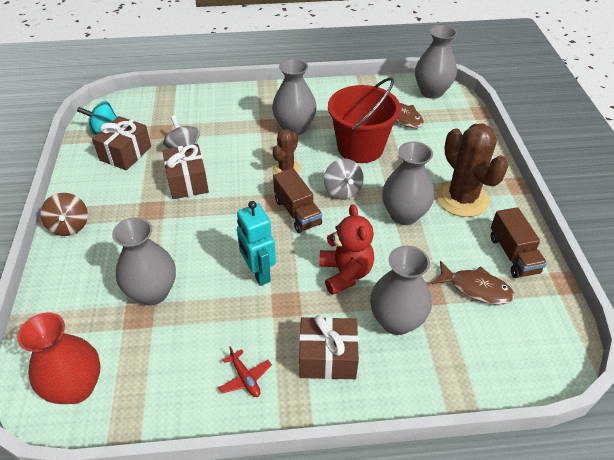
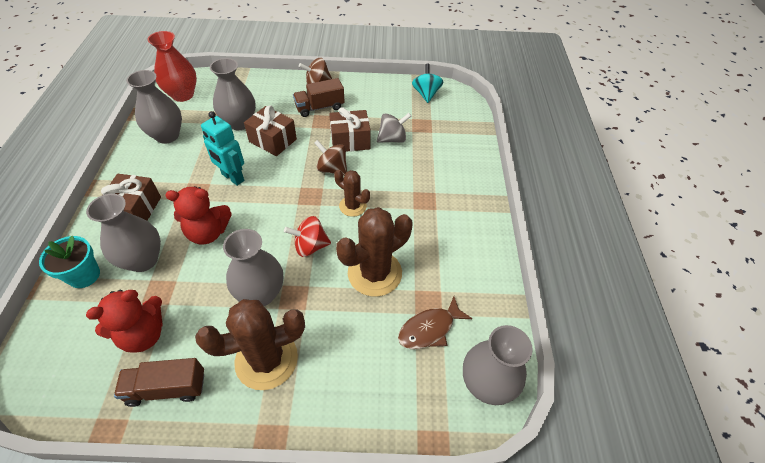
camera: 95 degrees right, 5 degrees up
(125, 153) = (393, 106): brown gift -> brown gift (273, 140)
(235, 190) = (332, 169): none -> brown spinning top
(245, 378) = (146, 165): red plane -> none
(258, 273) = (232, 177): turquoise robot -> turquoise robot turned 120 degrees counterclockwise
(294, 128) = (417, 219): grey vase -> grey vase (167, 135)
(297, 212) = (292, 208): brown truck -> brown truck (319, 107)
(342, 191) = (310, 246): grey spinning top -> red spinning top
(360, 148) = (374, 273): red bucket -> brown cactus
(433, 371) = (84, 275): none -> turquoise flower pot
(476, 288) = (143, 334): brown fish -> red teddy bear

